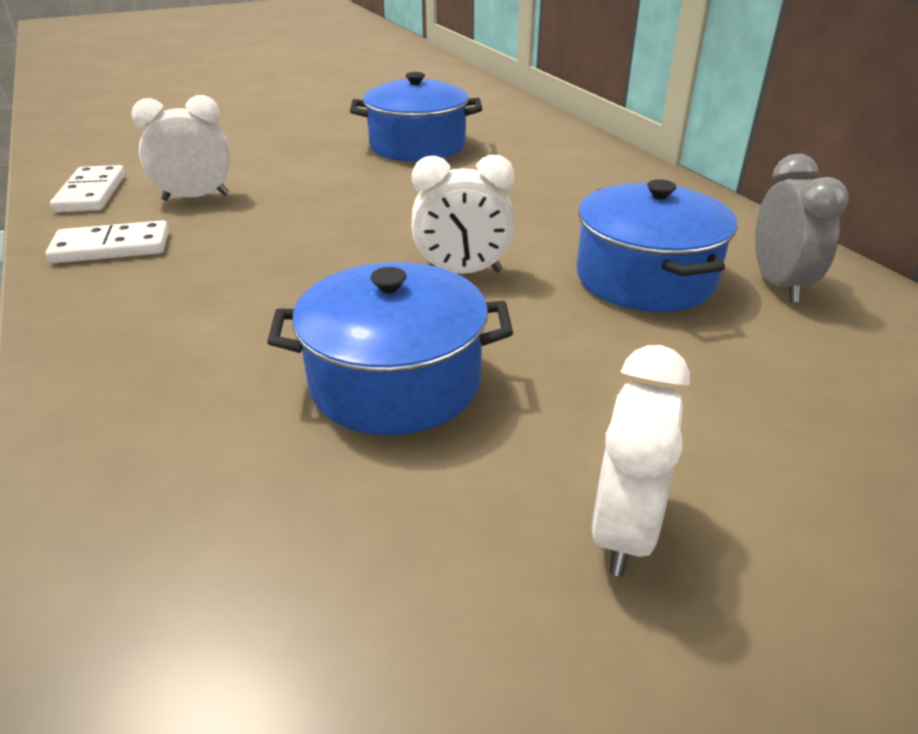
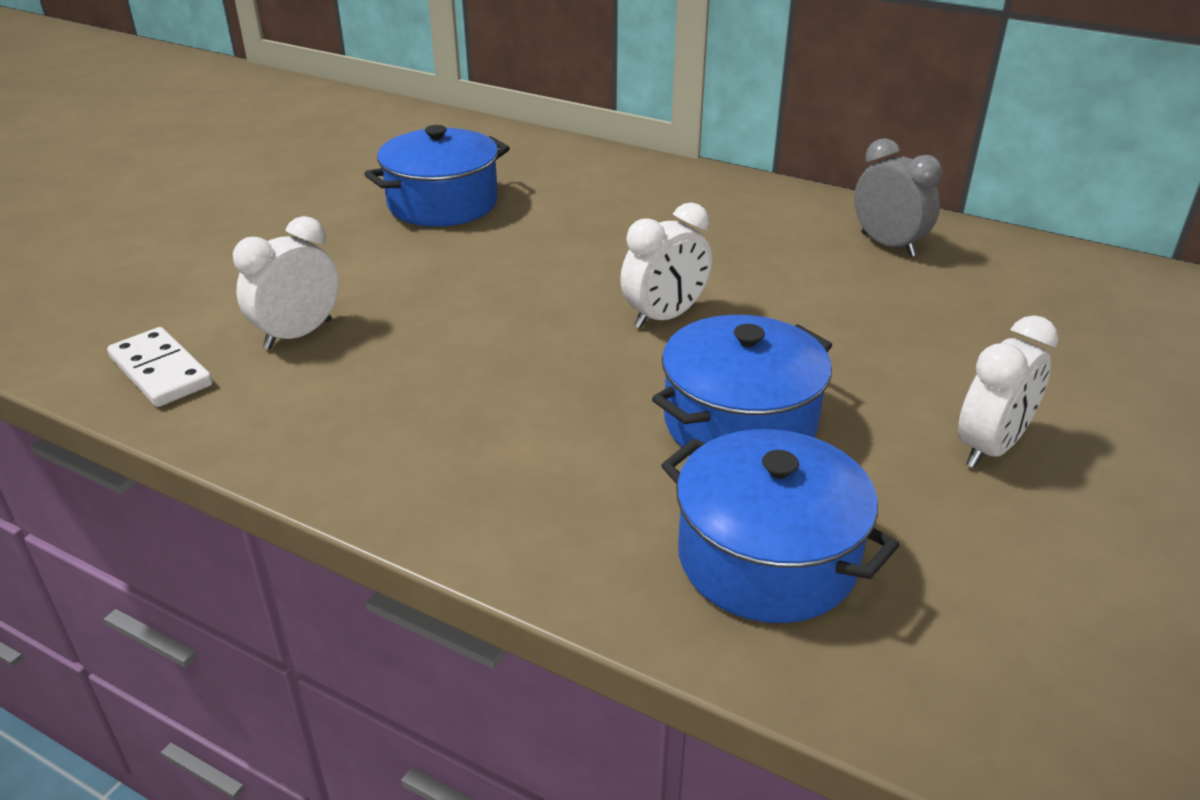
camera: 35 degrees left, 0 degrees up
(111, 247) = (300, 417): white domino -> none
(623, 529) = (990, 448): white clock -> white clock turned 120 degrees counterclockwise
(645, 278) = (800, 272): blue pot -> blue pot (767, 558)

